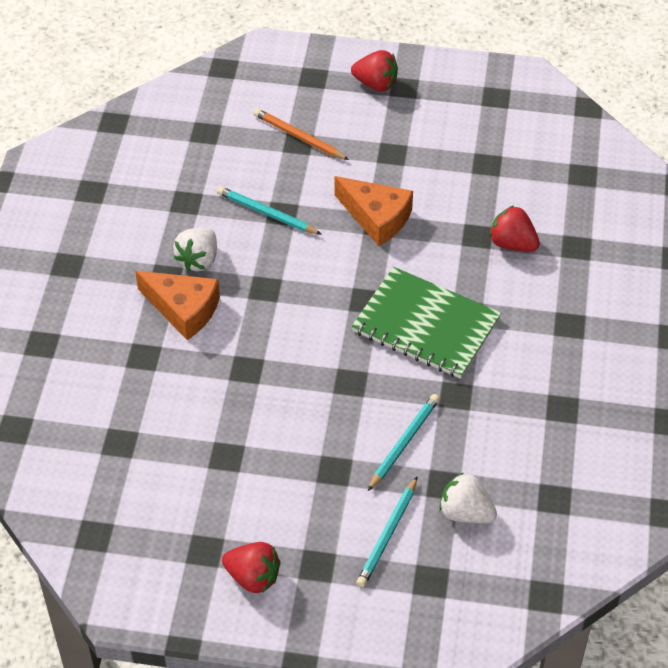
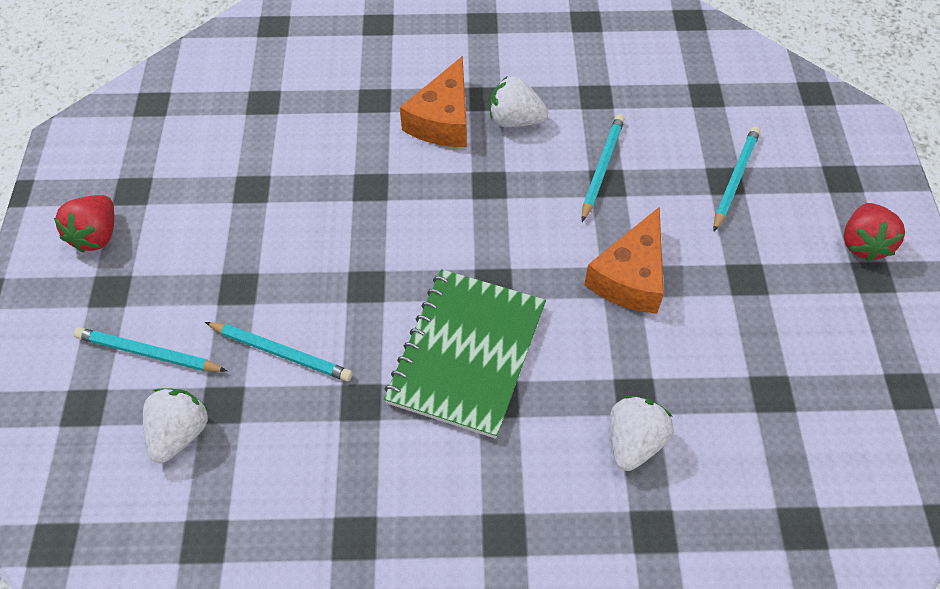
camera: 80 degrees right, 5 degrees up
(299, 137) = (735, 179): orange pencil -> turquoise pencil
(512, 244) = (634, 442): red strawberry -> white strawberry

